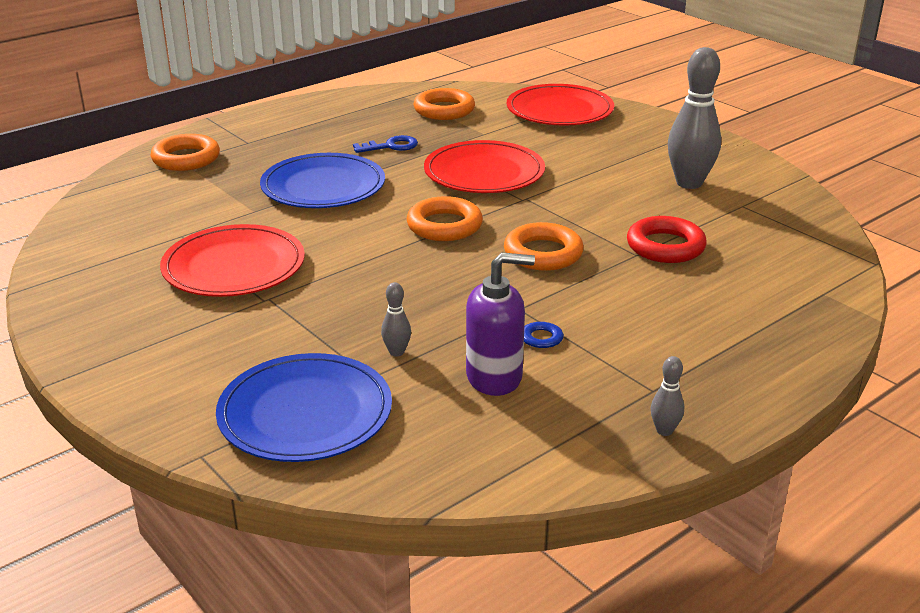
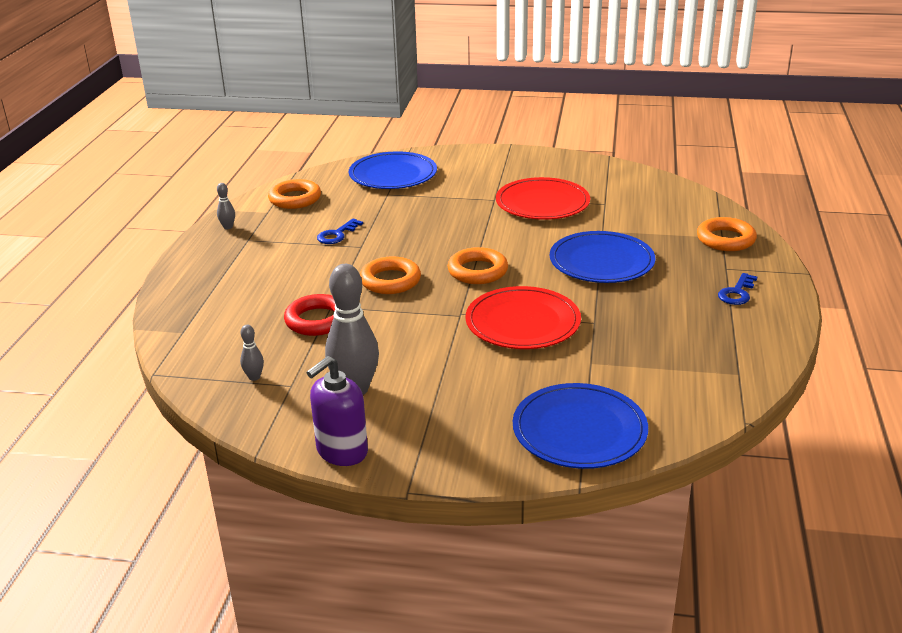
camera: 140 degrees right, 0 degrees up
(391, 146) = (630, 313): blue key -> blue key (737, 293)
(396, 352) = (392, 205): grey bowling pin -> grey bowling pin (254, 377)
(444, 110) = (672, 373): orange ring -> orange ring (295, 199)
(494, 377) = (331, 215): purple soap dispenser -> purple soap dispenser (341, 451)
(559, 110) = (579, 430): red plate -> blue plate

